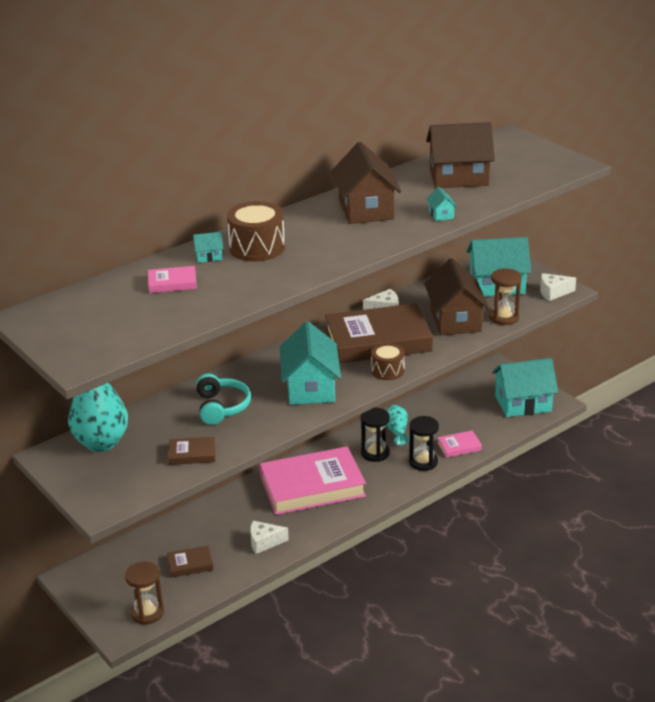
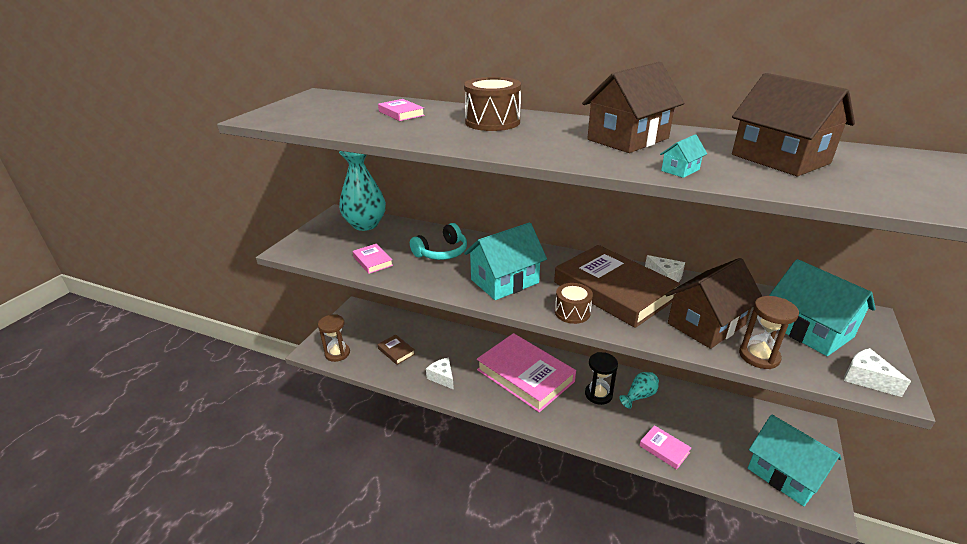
camera: 60 degrees right, 0 degrees up
(192, 454) = (373, 261): brown book -> pink book
(209, 256) = (457, 113): turquoise house -> none
(423, 462) = (617, 431): black hourglass -> none

